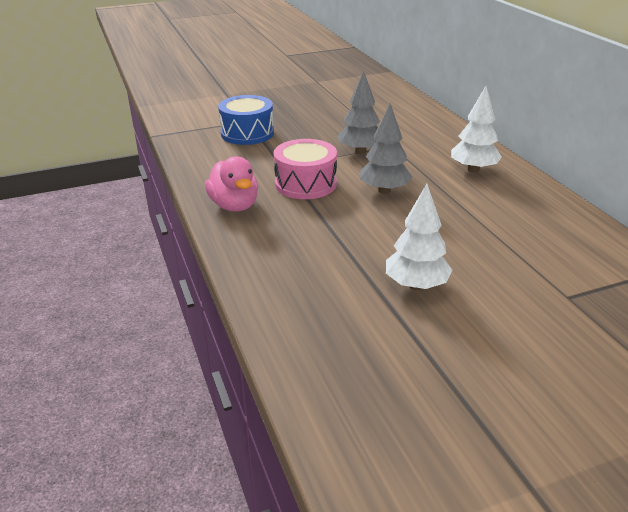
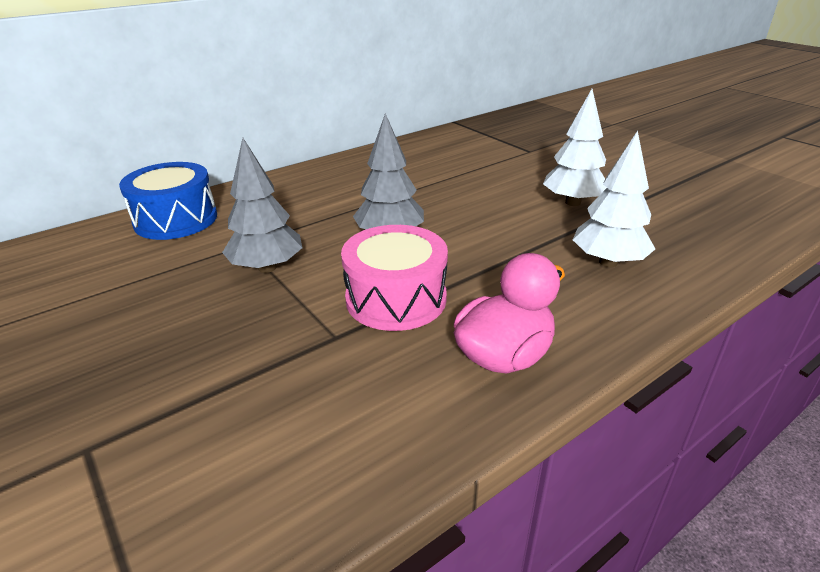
camera: 105 degrees left, 0 degrees up
(247, 133) = (173, 426): blue drum -> blue drum (176, 220)
(473, 169) = (313, 190): white tree -> white tree (608, 262)

